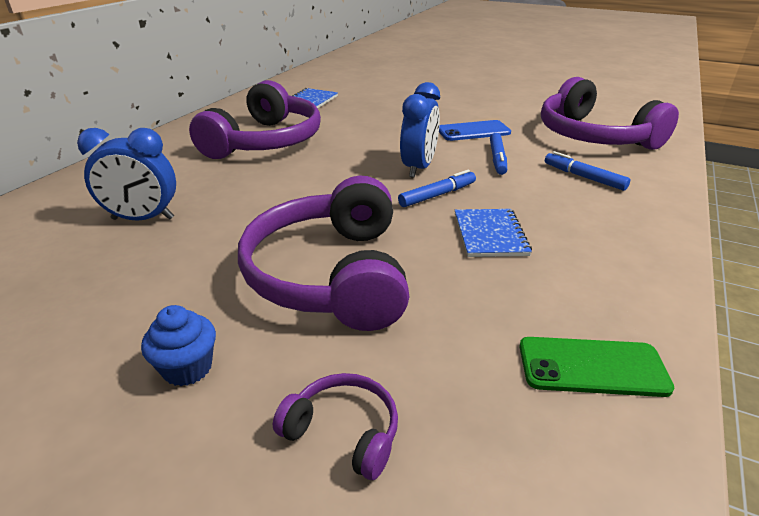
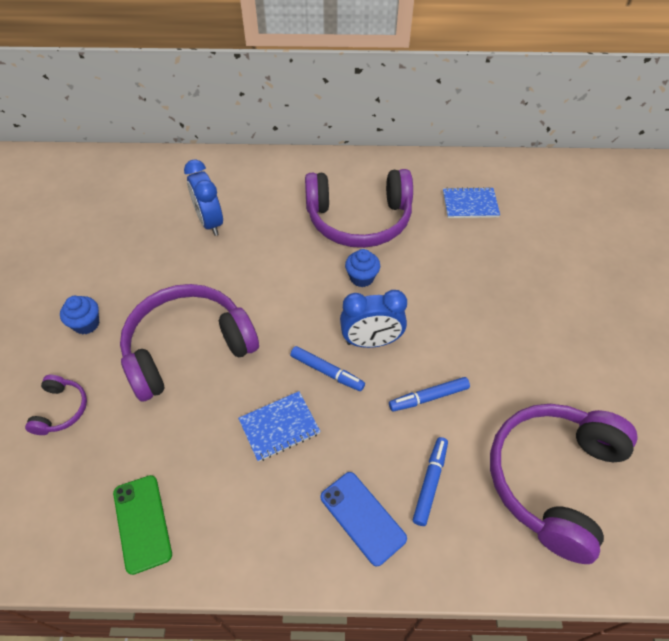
camera: 65 degrees right, 20 degrees up
(339, 155) = (361, 278): none -> blue cupcake
(473, 131) = (486, 359): blue phone -> blue phone (362, 517)

